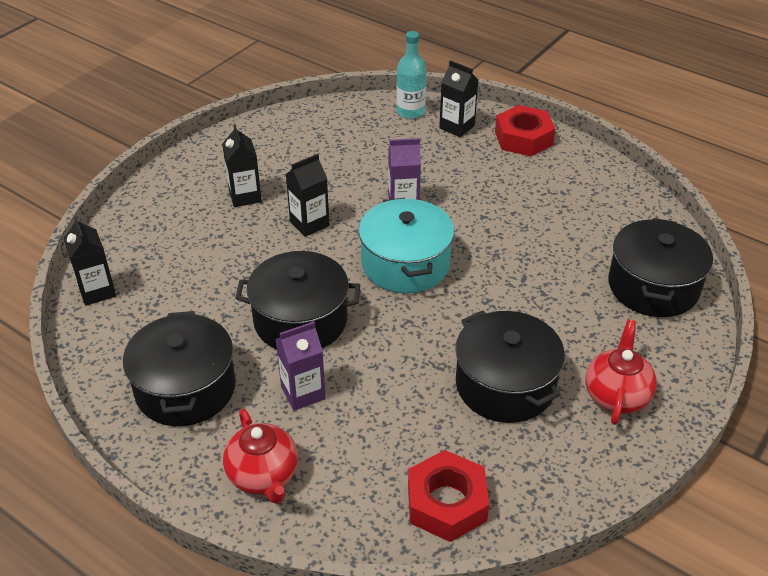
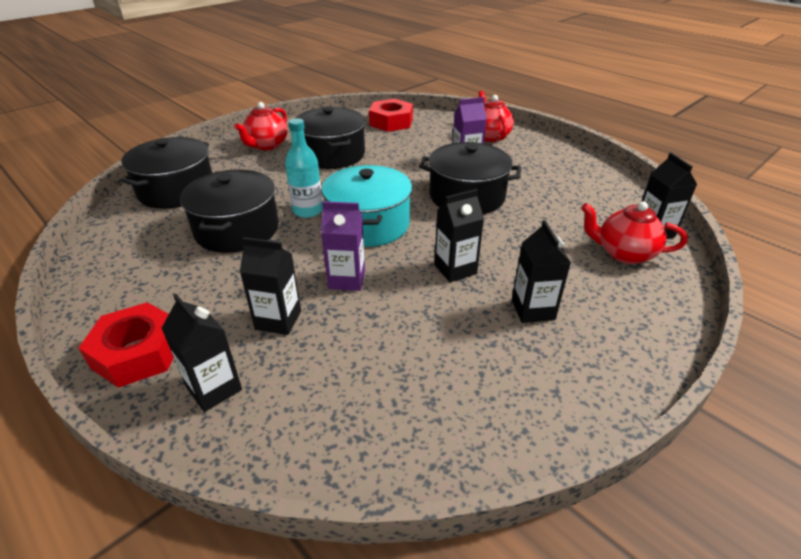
camera: 170 degrees left, 5 degrees down
(144, 259) = (624, 253): none -> red teapot
(185, 388) = (548, 170): black pot -> black pot (237, 229)
(410, 112) = (267, 435): turquoise bottle -> turquoise bottle (308, 210)
(442, 167) = (278, 320): none -> black carton

